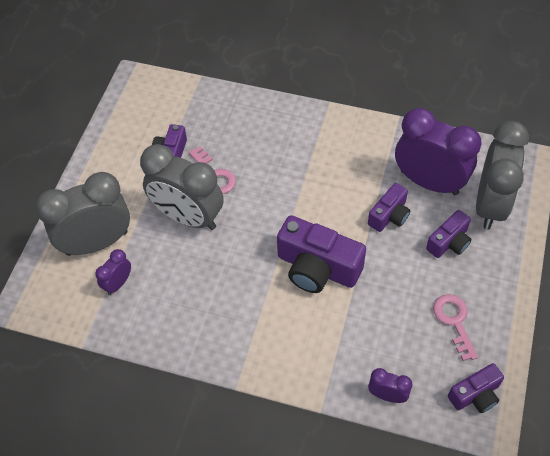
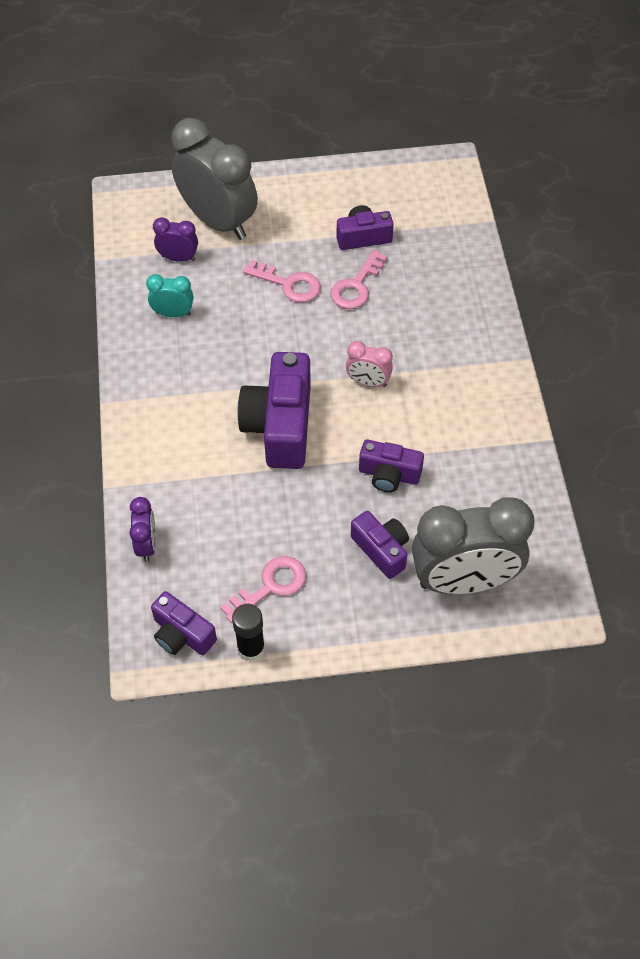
camera: 65 degrees right, 0 degrees up
(173, 305) = (173, 313): none -> turquoise clock
(188, 217) = (288, 284): grey clock -> pink key
(304, 199) = (368, 382): none -> pink clock
(429, 182) = (463, 502): purple clock -> none
(449, 242) = (381, 550): purple camera -> purple camera turned 150 degrees counterclockwise
(502, 352) = (251, 648): none -> black glue stick

